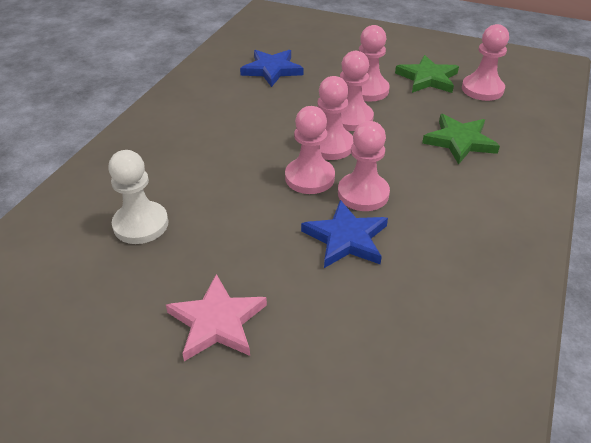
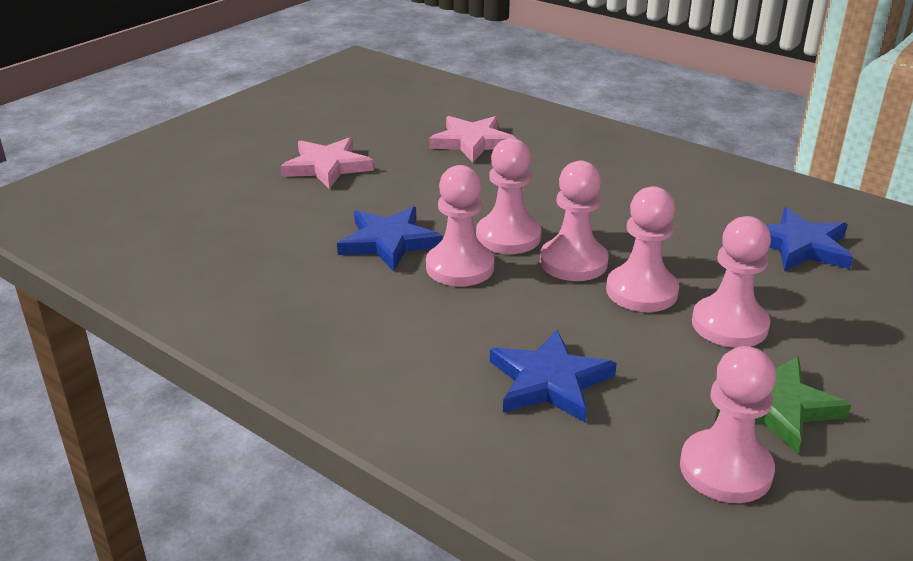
camera: 105 degrees right, 10 degrees down
(141, 224) = (472, 142): white pawn -> pink star
(459, 141) = (549, 381): green star -> blue star

